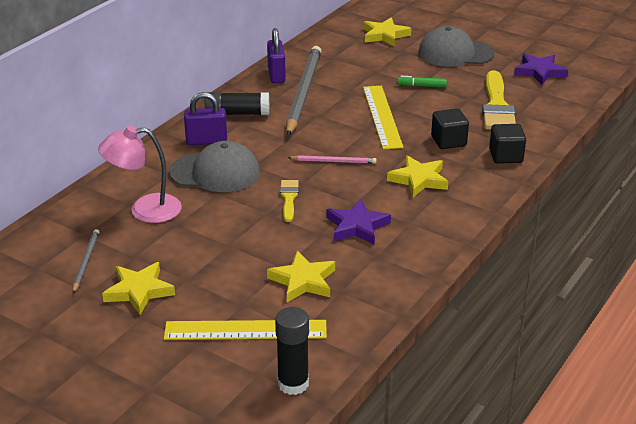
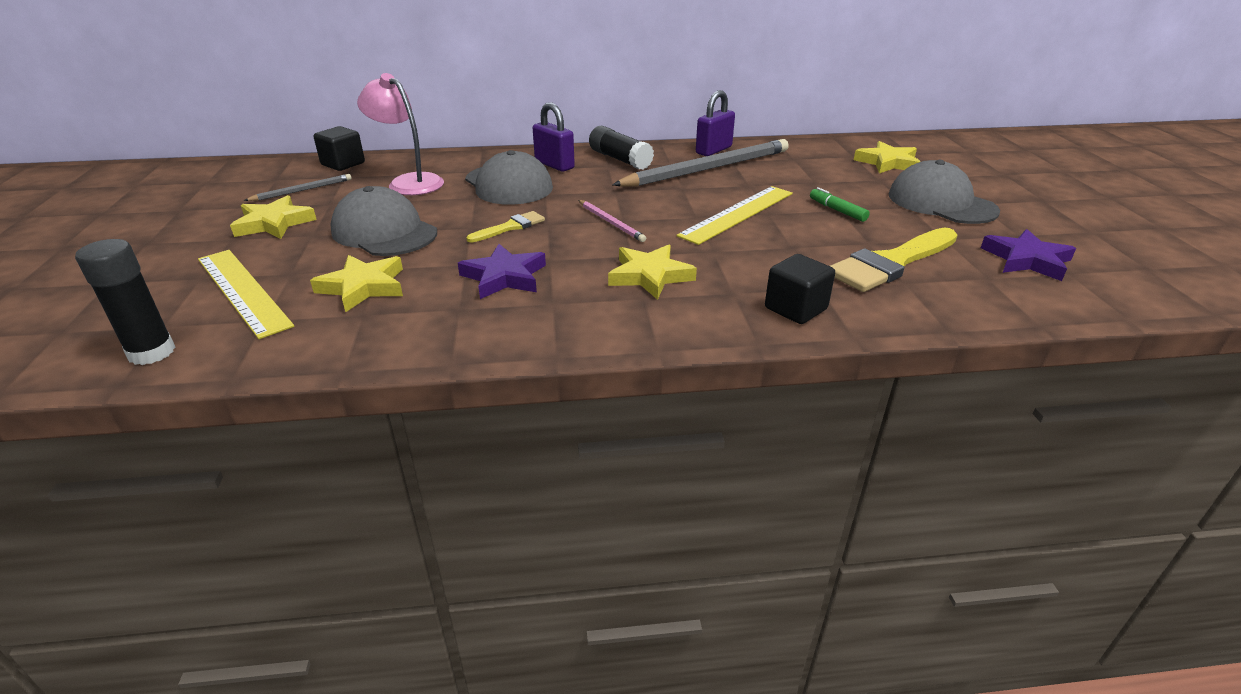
camera: 50 degrees right, 0 degrees up
(226, 248) = (384, 232): none -> grey cap
(448, 141) = (759, 263): black cube -> black cube (343, 164)

